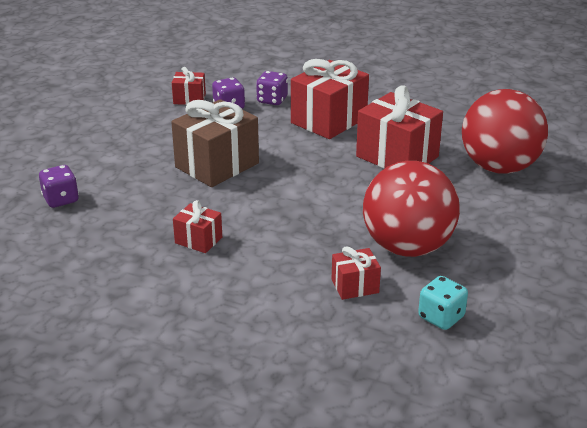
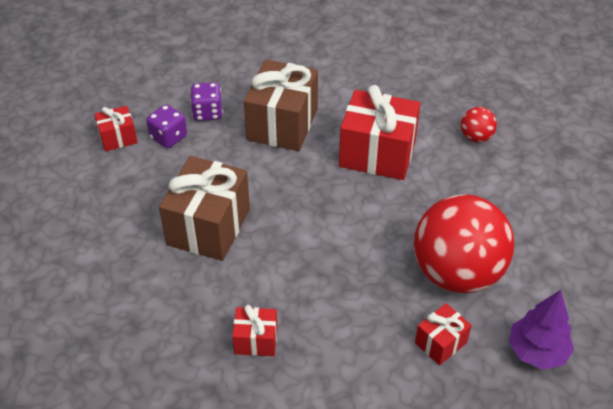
camera: 25 degrees left, 15 degrees up
(61, 199) = (71, 338): purple dice -> none
(329, 120) = (282, 124): red gift -> brown gift
(441, 317) = (537, 351): turquoise dice -> purple tree
(499, 167) = (476, 137): red ball -> red ball, size x0.42

